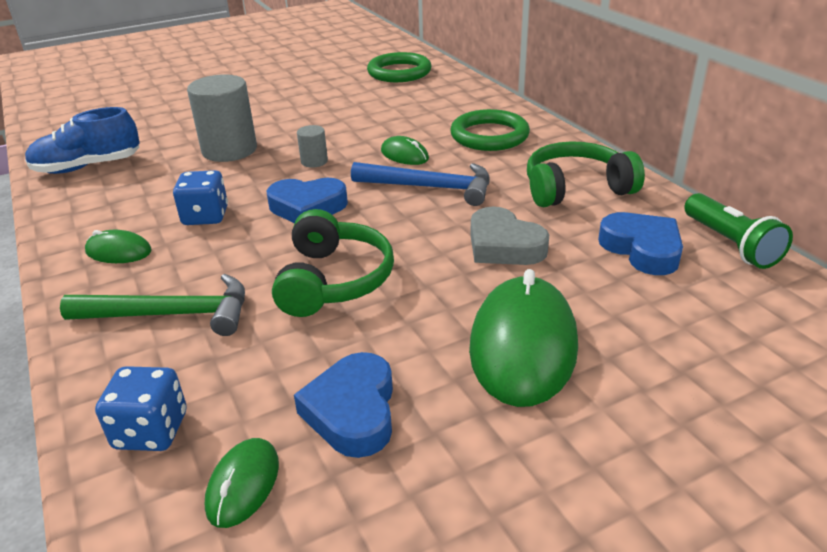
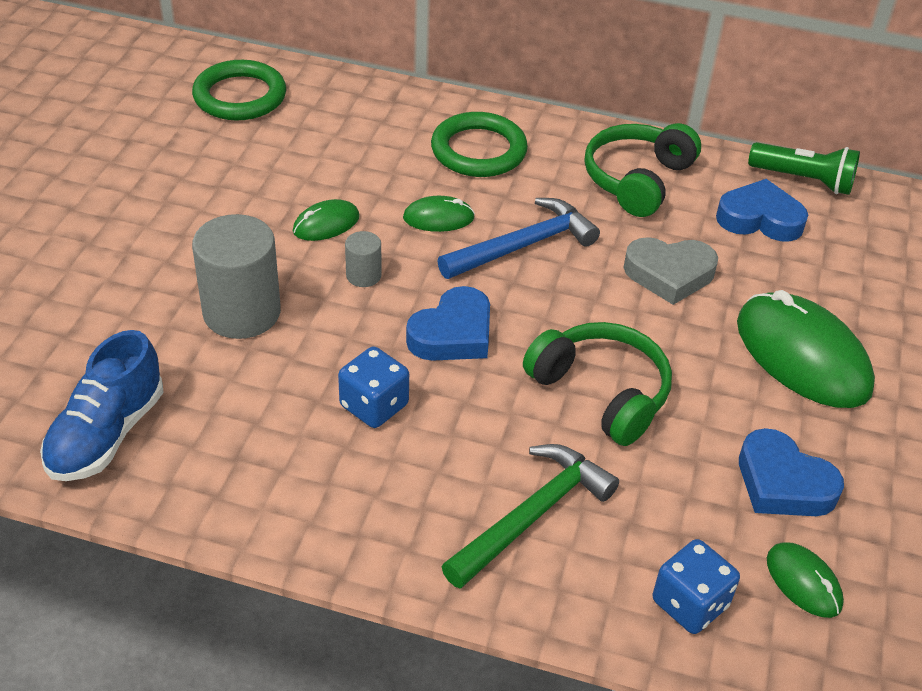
camera: 50 degrees left, 10 degrees up
(118, 251) = (363, 498): green mouse -> green mouse (326, 224)

